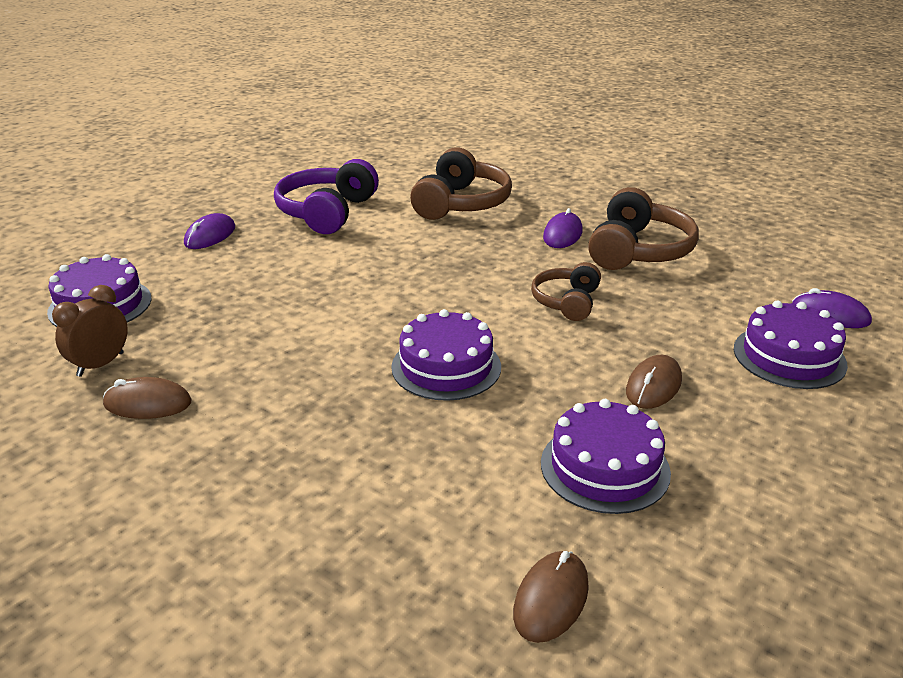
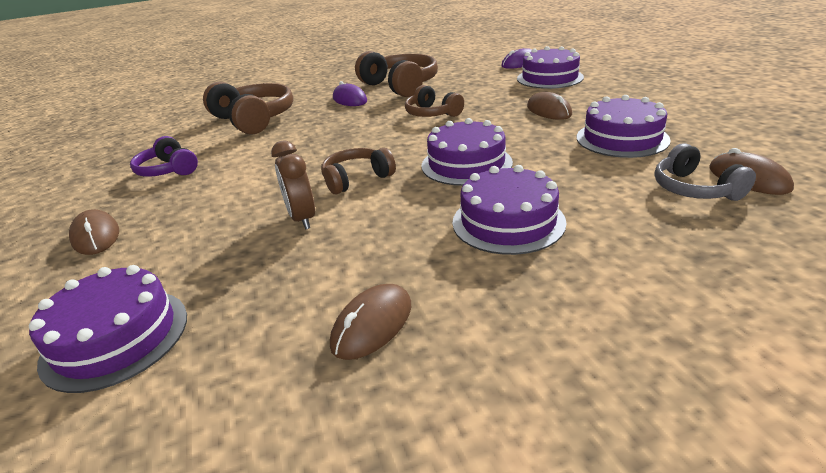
camera: 55 degrees left, 0 degrees up
(100, 364) = (252, 353): brown clock -> brown clock (302, 219)
(210, 236) = (96, 236): purple mouse -> brown mouse
(327, 212) = (168, 170): purple headphones -> purple headphones, size x0.60
(334, 428) = (508, 222): none -> purple cake
(369, 312) = (356, 179): none -> brown headphones
(488, 552) = (694, 189): none -> grey headphones

